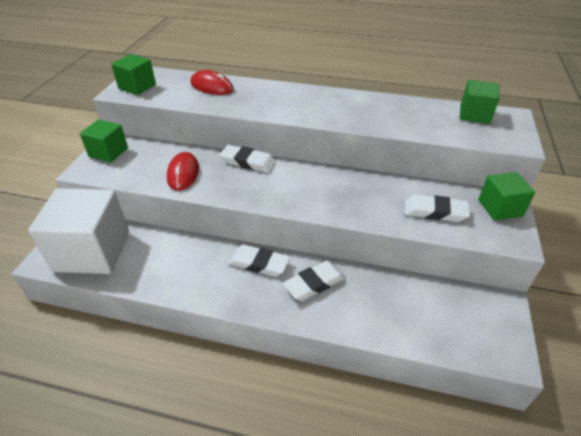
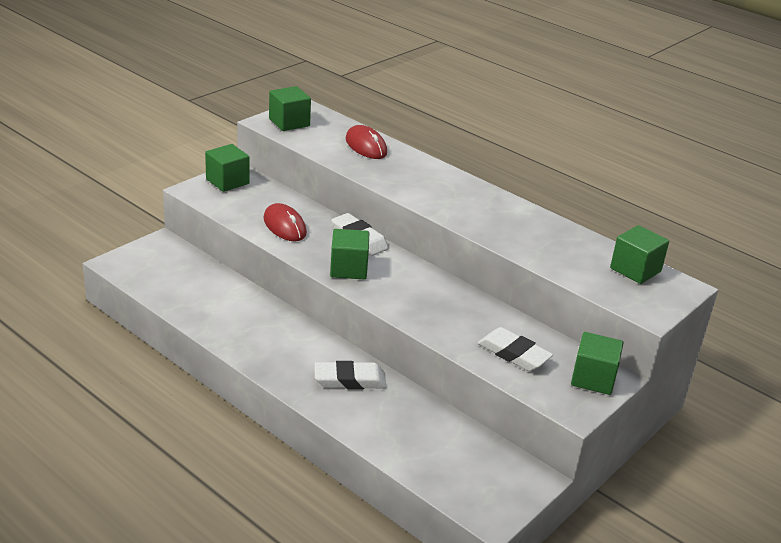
camera: 25 degrees right, 10 degrees down
(92, 251) = (162, 271): white cube -> none
(183, 173) = (284, 226): red mouse -> red mouse turned 60 degrees counterclockwise
(259, 263) = (309, 342): white eraser -> none
(261, 190) = (348, 269): none -> green cube

